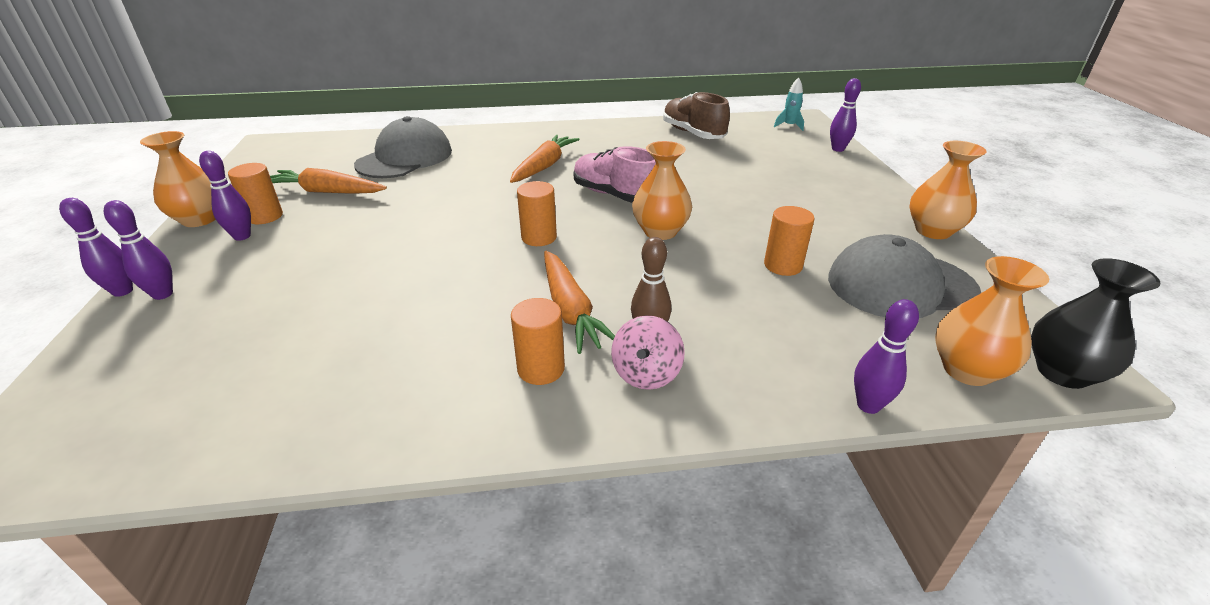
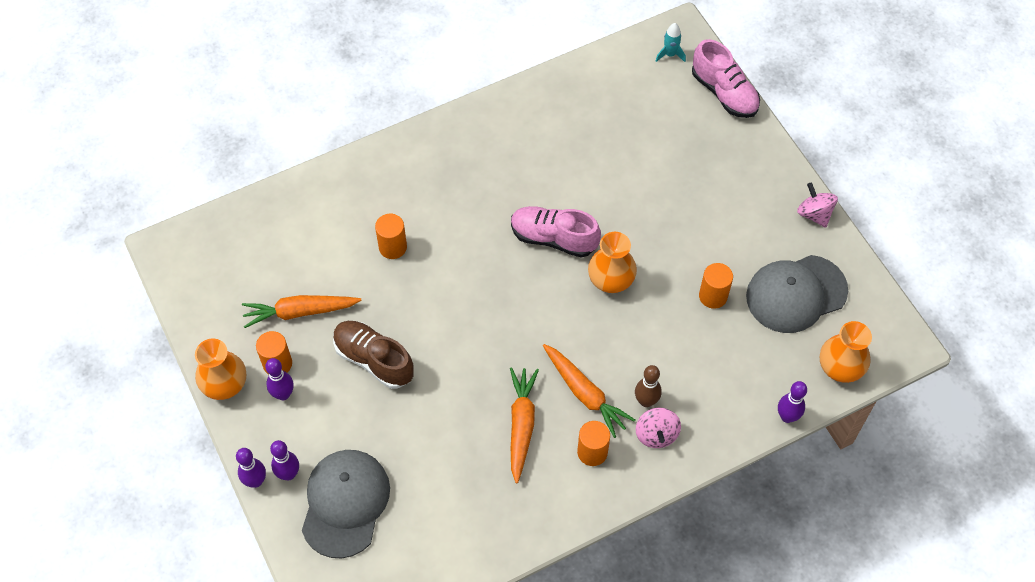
camera: 20 degrees left, 25 degrees up
(405, 158) = (327, 233): grey cap -> grey cap (345, 503)
(539, 237) = (521, 319): orange cylinder -> orange cylinder (392, 247)
(544, 166) = (468, 208): orange carrot -> orange carrot (521, 425)
(693, 133) = (581, 100): brown shoe -> brown shoe (374, 360)
(838, 149) = (724, 93): purple bowling pin -> pink shoe
(933, 231) = (814, 214): orange vase -> pink spinning top
(1062, 372) = (893, 352): black vase -> none

